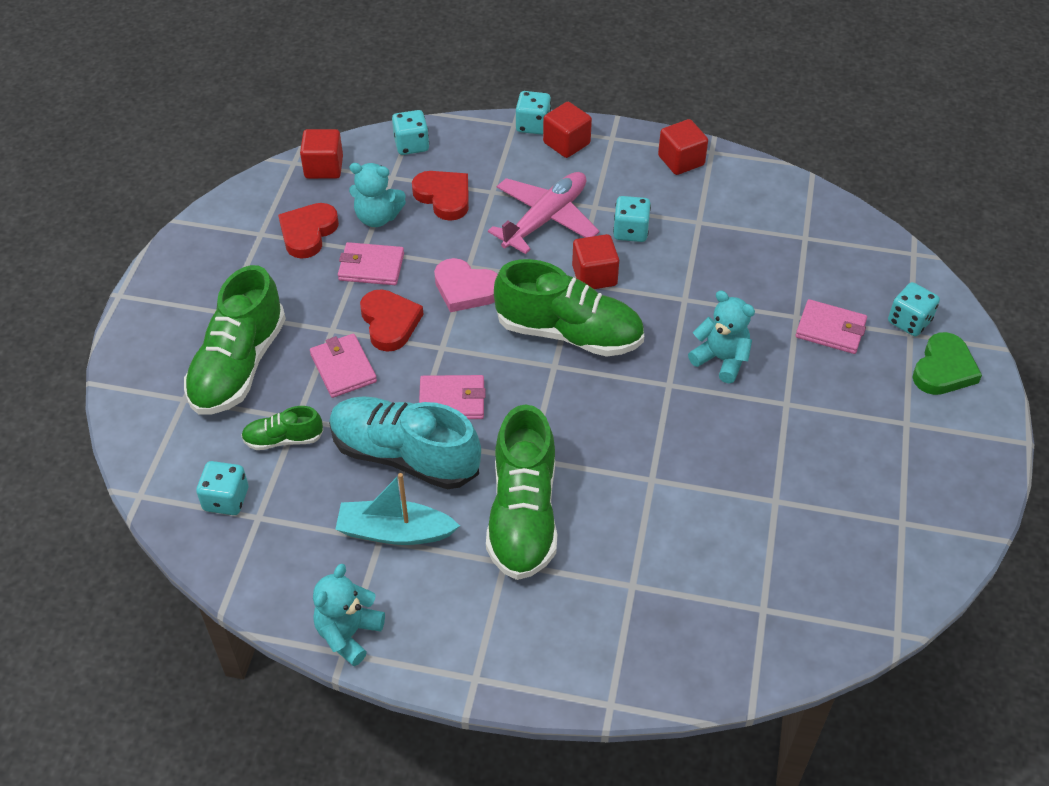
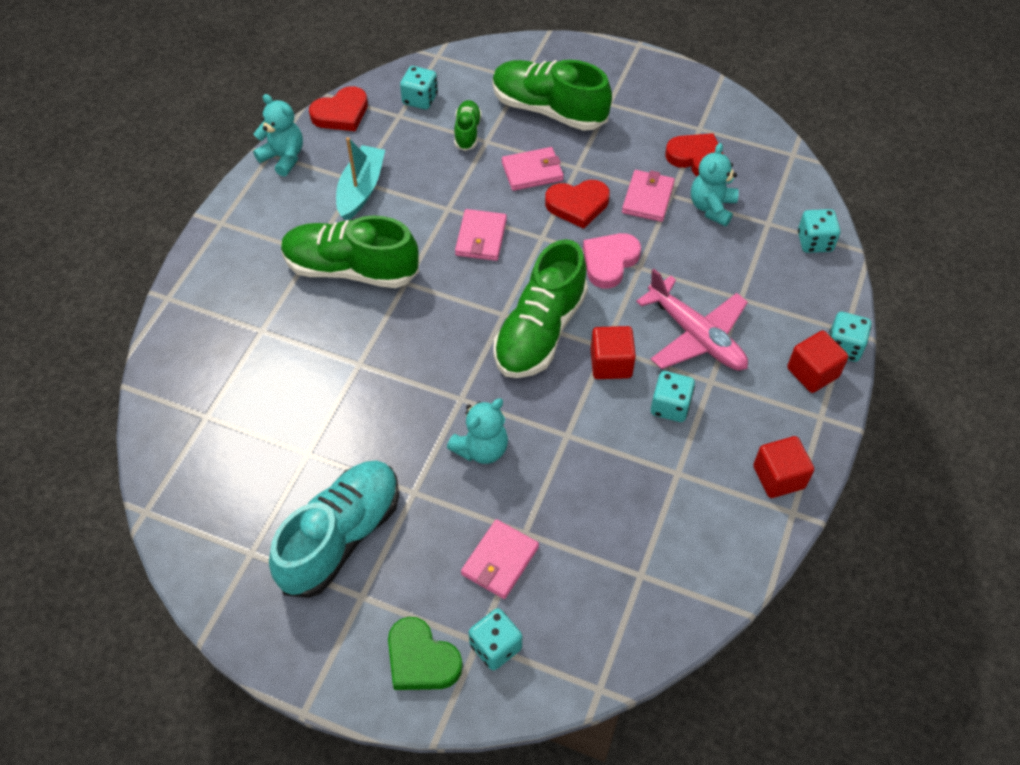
camera: 100 degrees right, 5 degrees up
(324, 167) = (784, 174): red cube -> none
(404, 455) = (431, 202): turquoise shoe -> turquoise shoe (341, 537)
(444, 197) = (735, 259): red heart -> red heart (341, 113)

